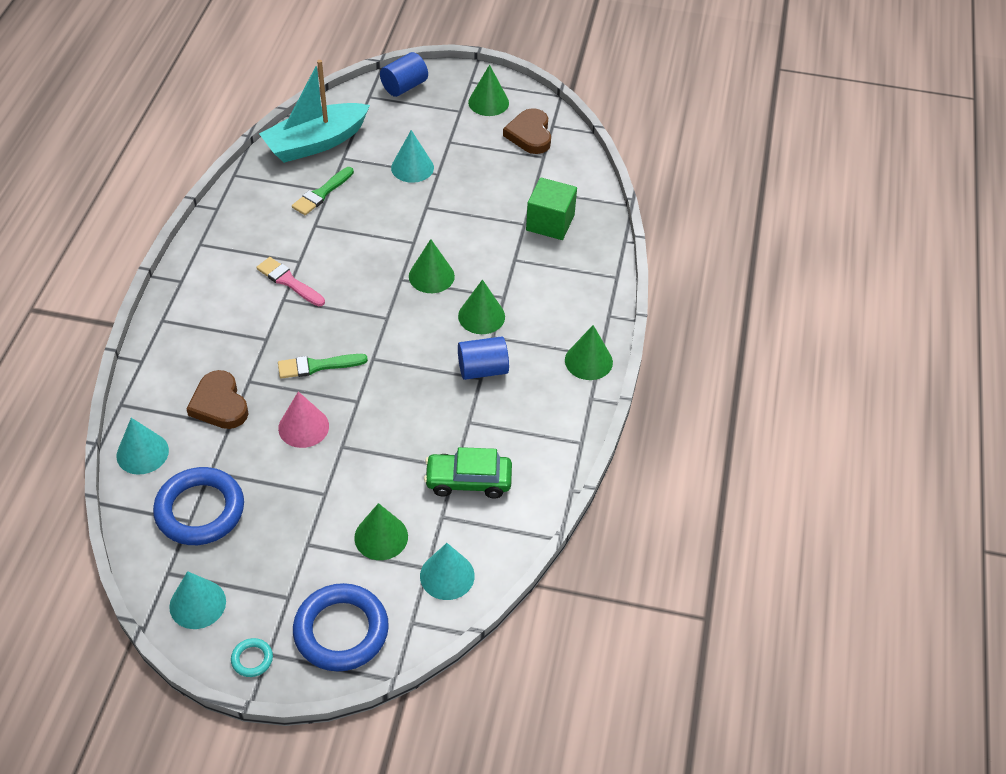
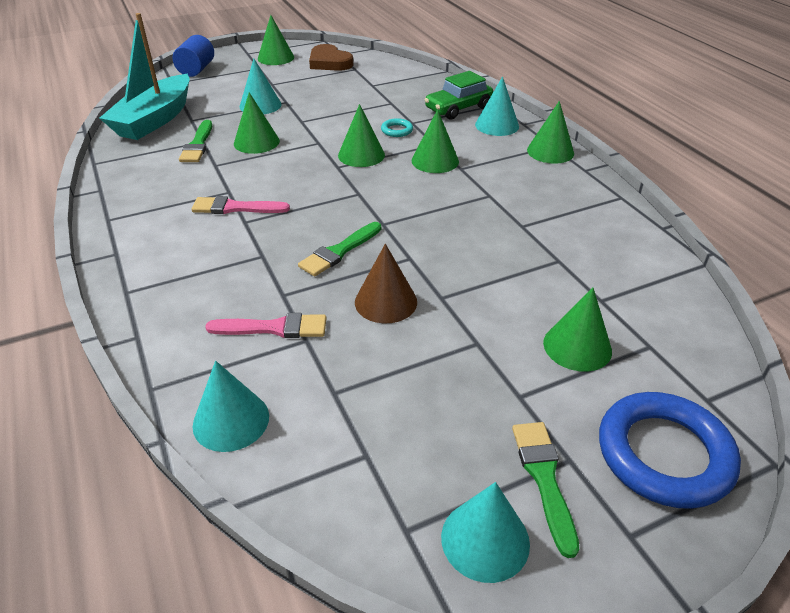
camera: 35 degrees left, 10 degrees down
(200, 510) = (367, 436): blue ring -> none
(219, 404) = (274, 328): brown heart -> pink brush
(252, 659) = (624, 556): turquoise ring -> turquoise ring (397, 130)
(262, 596) = (544, 478): none -> green brush
(303, 427) = (386, 302): pink cone -> brown cone
(367, 215) = (256, 142): none -> green cone
(447, 575) = (675, 341): turquoise cone -> turquoise cone (497, 125)
(468, 481) = (583, 263): green car -> green car (458, 108)
(482, 369) = (483, 190): blue cylinder -> none
(550, 223) = (409, 96): green cube -> none

